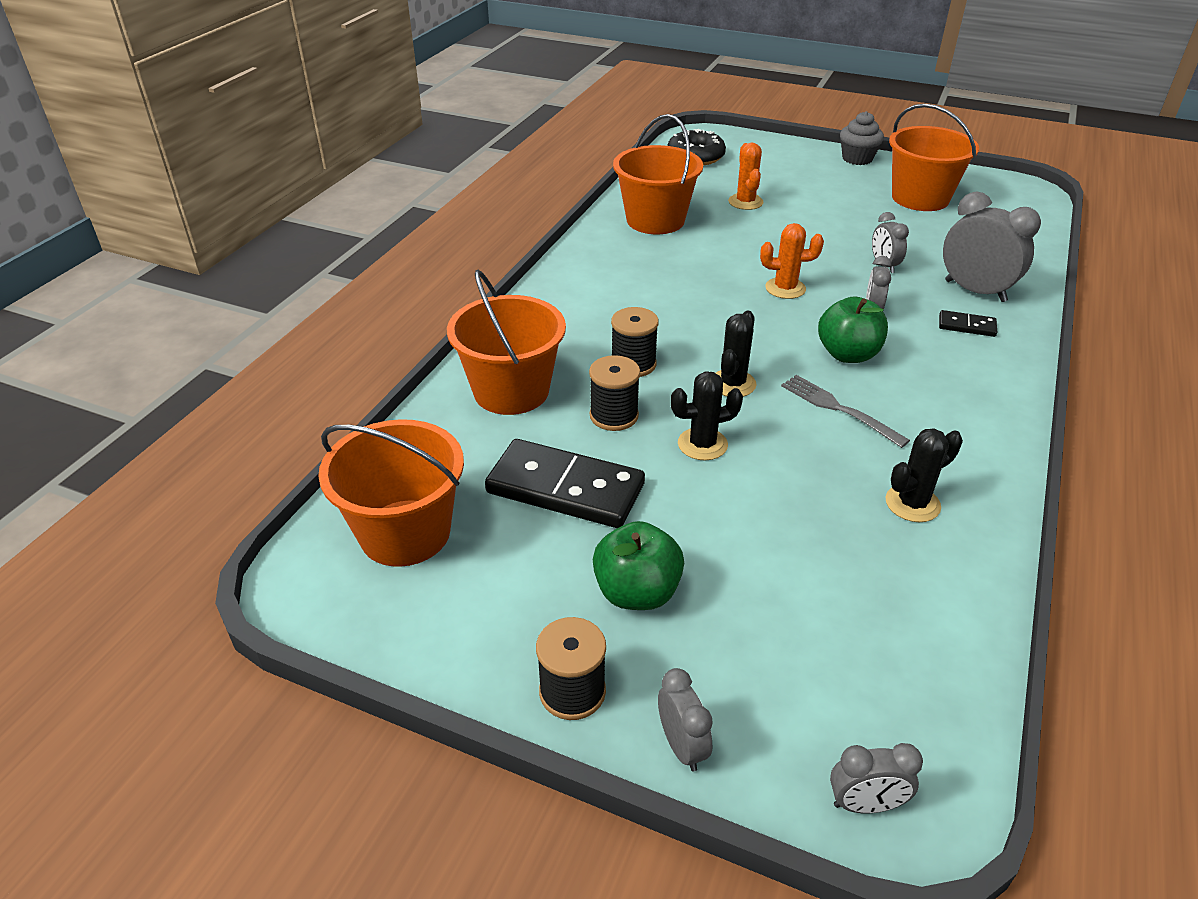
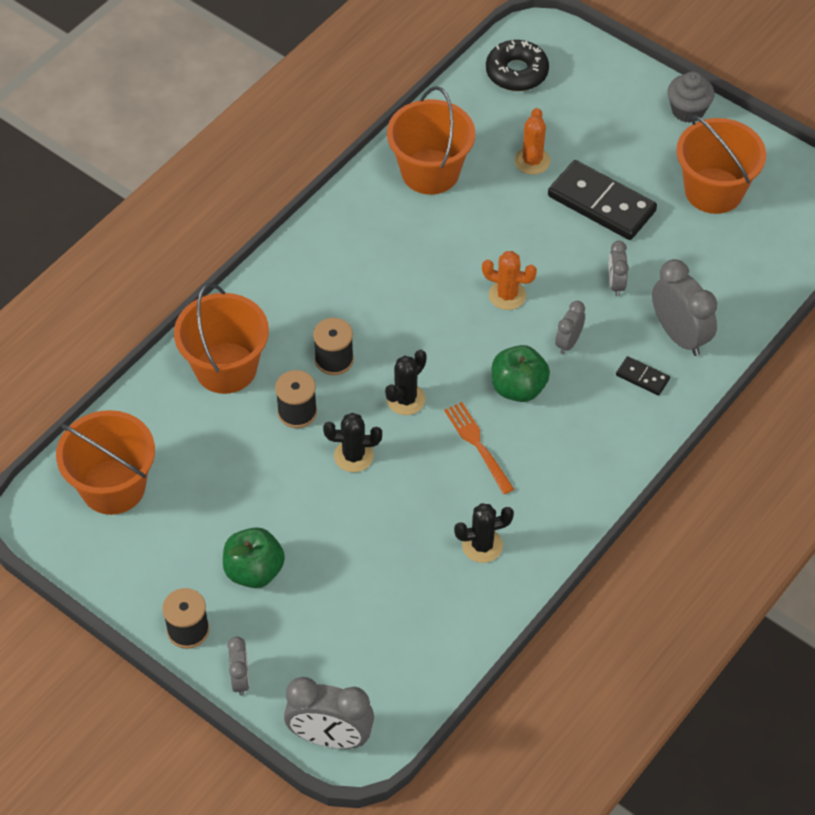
camera: 15 degrees right, 15 degrees up
(565, 489) = (236, 474): black domino -> black domino (601, 204)
(839, 409) = (477, 445): grey fork -> orange fork
(865, 804) = (330, 738): grey clock -> grey clock, size x1.81

